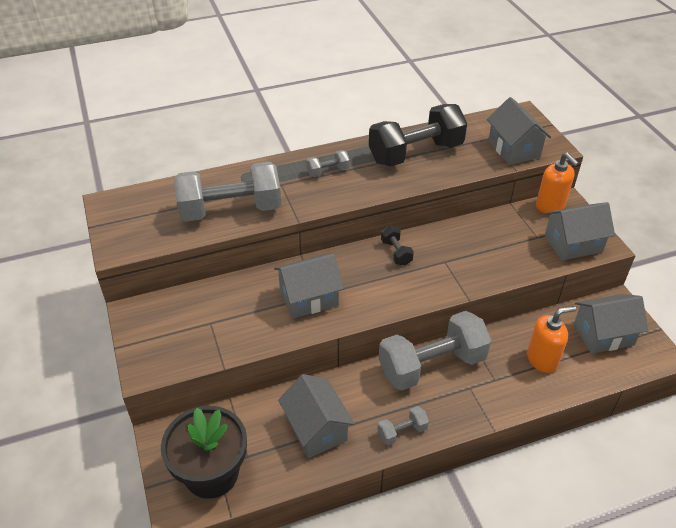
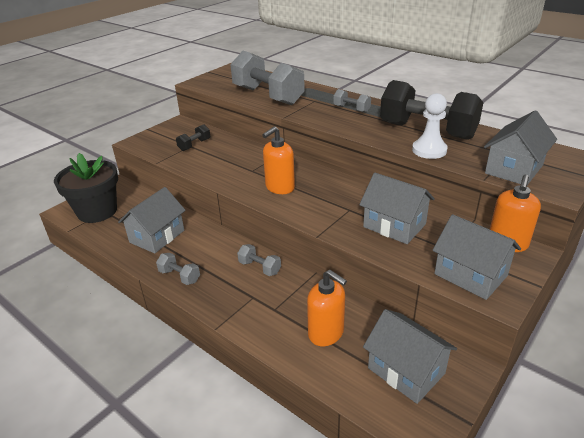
camera: 60 degrees right, 10 degrees down
(309, 298) = (244, 168): grey house -> grey house (394, 225)
(370, 288) = (279, 187): none -> orange soap dispenser
(396, 252) = (332, 185): black dumbbell -> black dumbbell (194, 145)
(432, 365) = (259, 267): grey dumbbell -> grey dumbbell, size x0.43
(450, 171) = (429, 150): none -> white pawn

